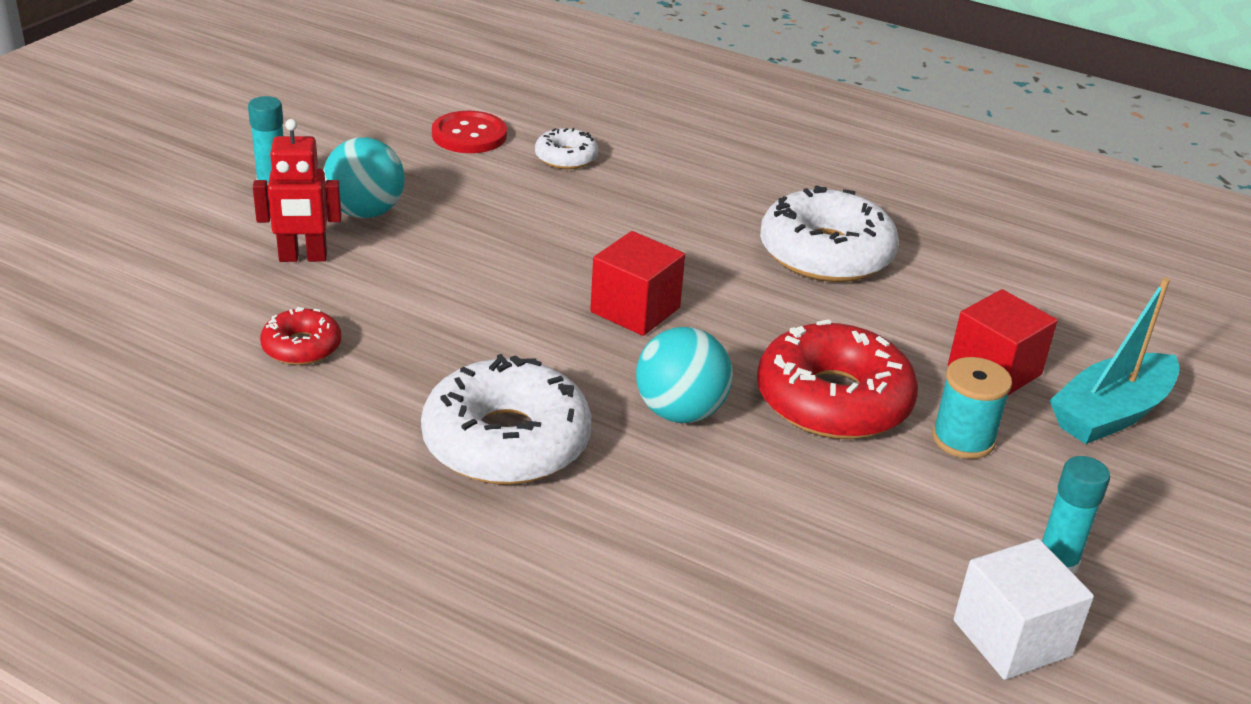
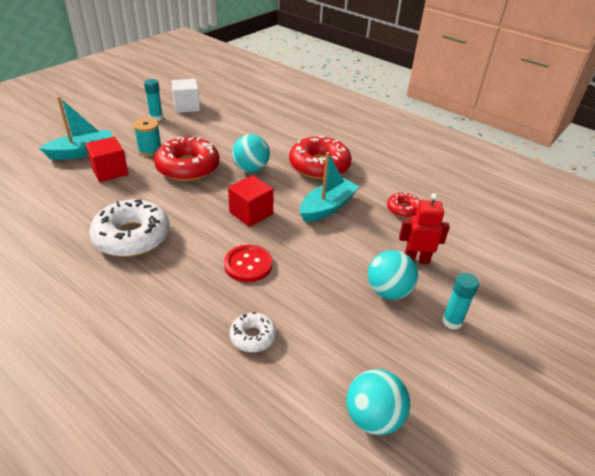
camera: 170 degrees left, 5 degrees up
(406, 109) = (373, 418): none -> turquoise ball
(469, 135) = (321, 372): red button -> red button (248, 264)
(476, 336) = (327, 207): none -> turquoise boat
(506, 441) = (319, 166): white donut -> red donut

